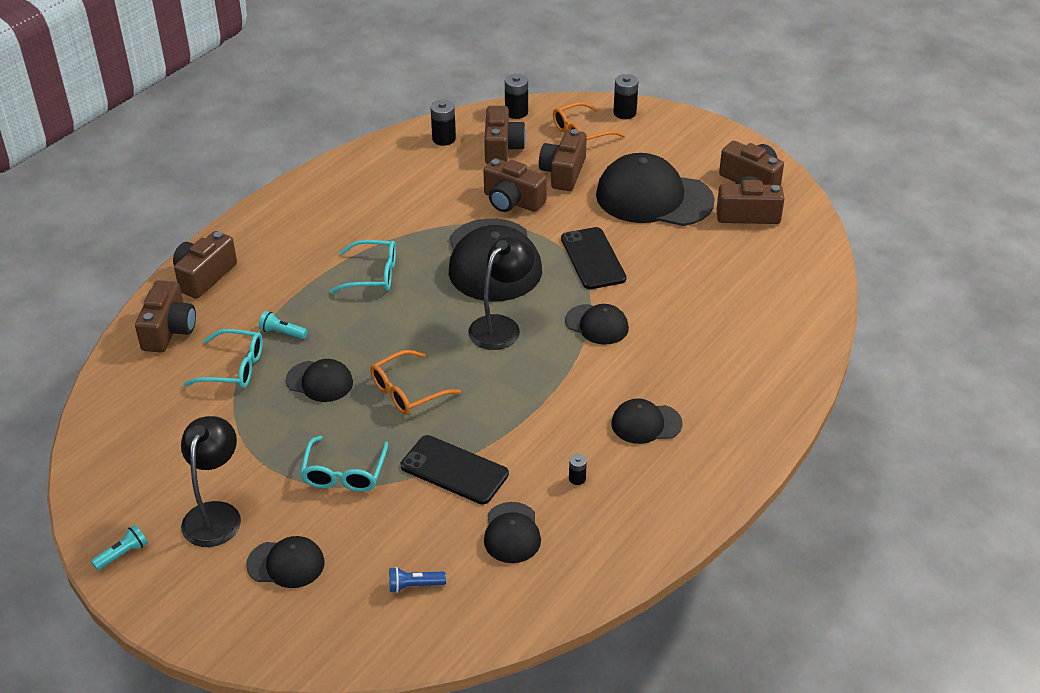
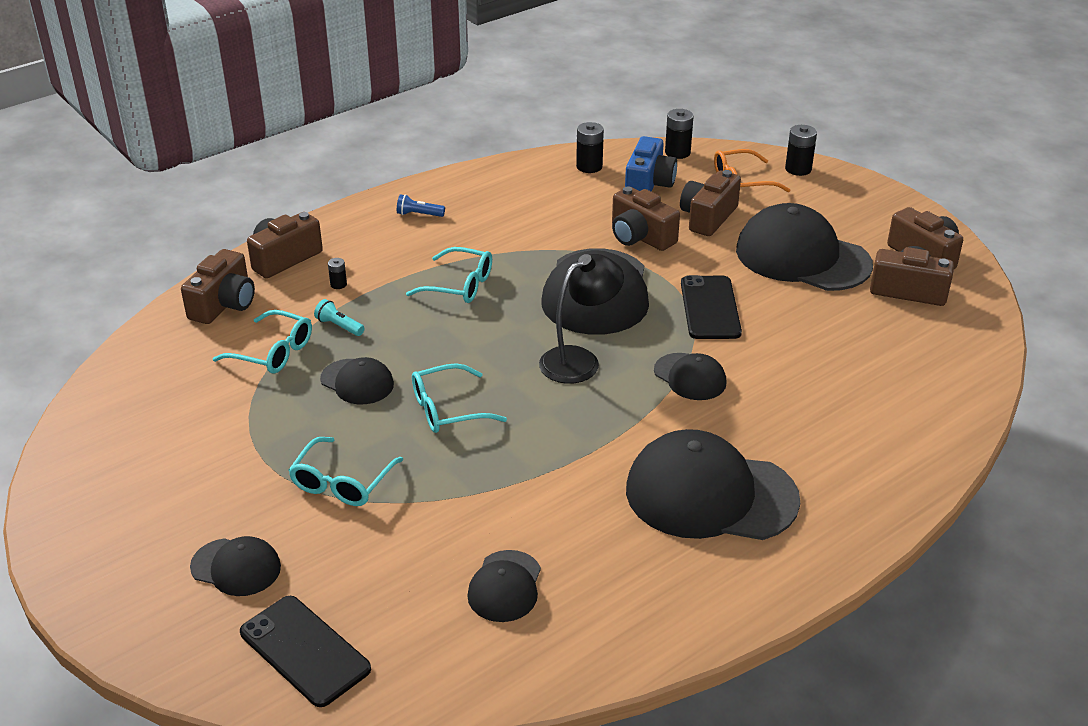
camera: 15 degrees right, 5 degrees down
(122, 554) = (69, 520): turquoise flashlight -> none
(215, 514) = (185, 498): black lamp -> none
(407, 391) = (448, 409): orange glasses -> turquoise glasses
(414, 585) = (368, 622): blue flashlight -> blue flashlight (419, 214)
(454, 470) = (466, 503): black phone -> black phone (305, 651)
(502, 148) = (649, 184): brown camera -> blue camera
(577, 478) = (605, 540): black battery -> black battery (338, 284)
(646, 423) = (710, 494): black cap -> black cap, size x1.99

